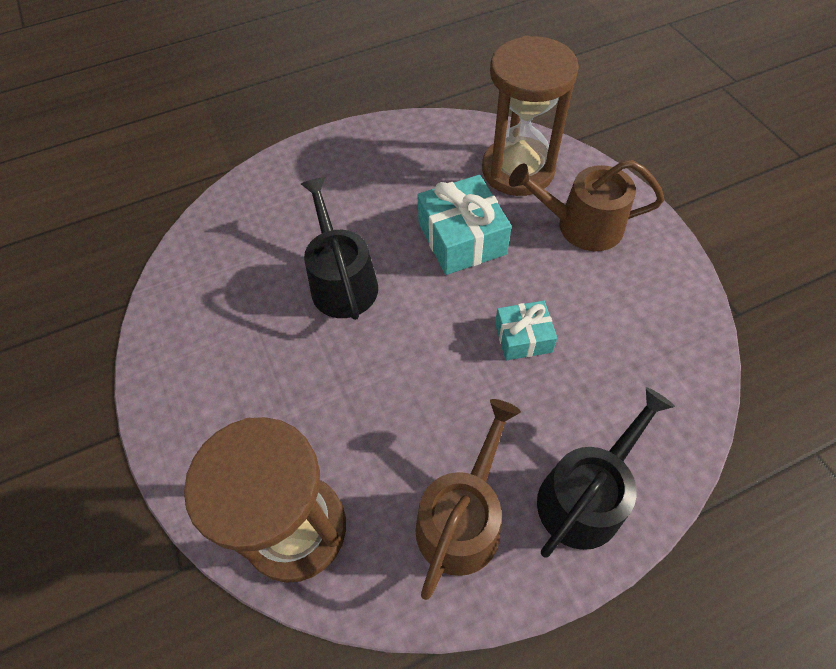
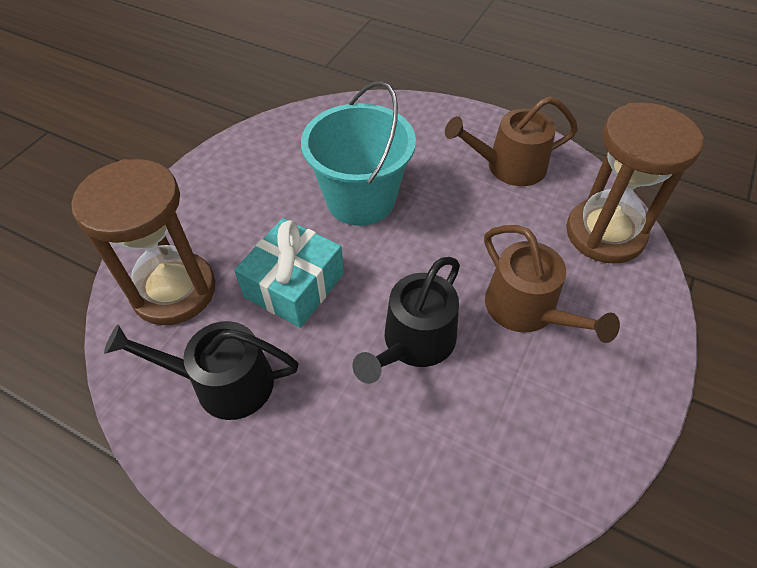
camera: 130 degrees left, 5 degrees down
(523, 337) = (360, 199): turquoise gift -> turquoise bucket
(581, 225) = (220, 216): brown watering can -> brown watering can (527, 309)
(585, 496) = (441, 127): black watering can -> black watering can (224, 383)

